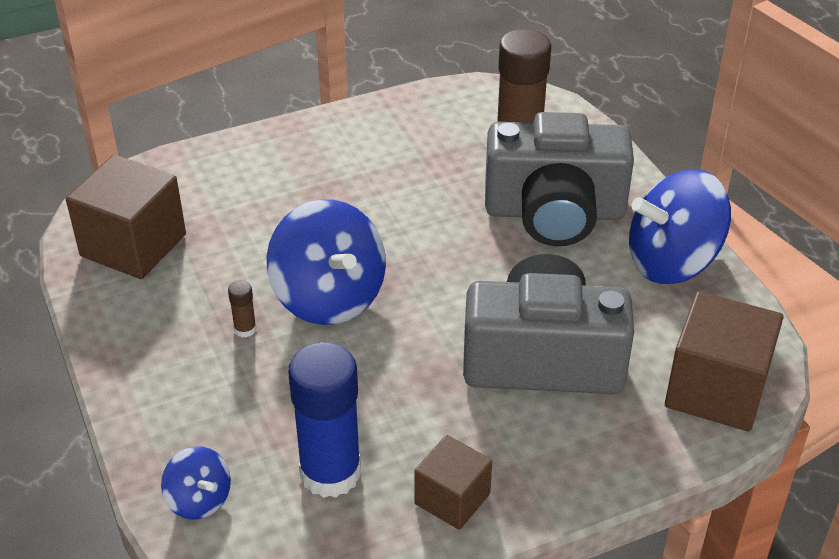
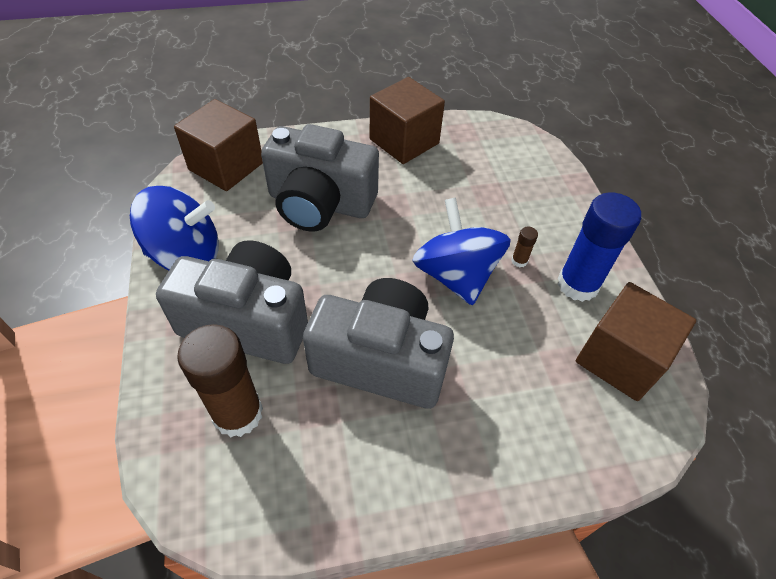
camera: 170 degrees left, 10 degrees up
(199, 500) = (542, 164): blue spinning top -> none
(330, 473) = (468, 164): blue glue stick -> blue glue stick (578, 284)
(397, 203) = (381, 360): none -> grey camera
(452, 499) = (404, 141): brown cube -> brown cube, size x1.68

